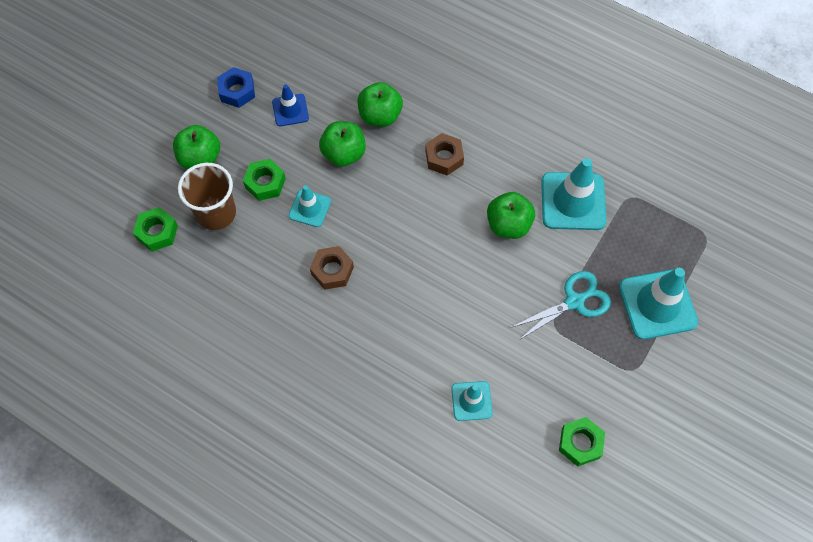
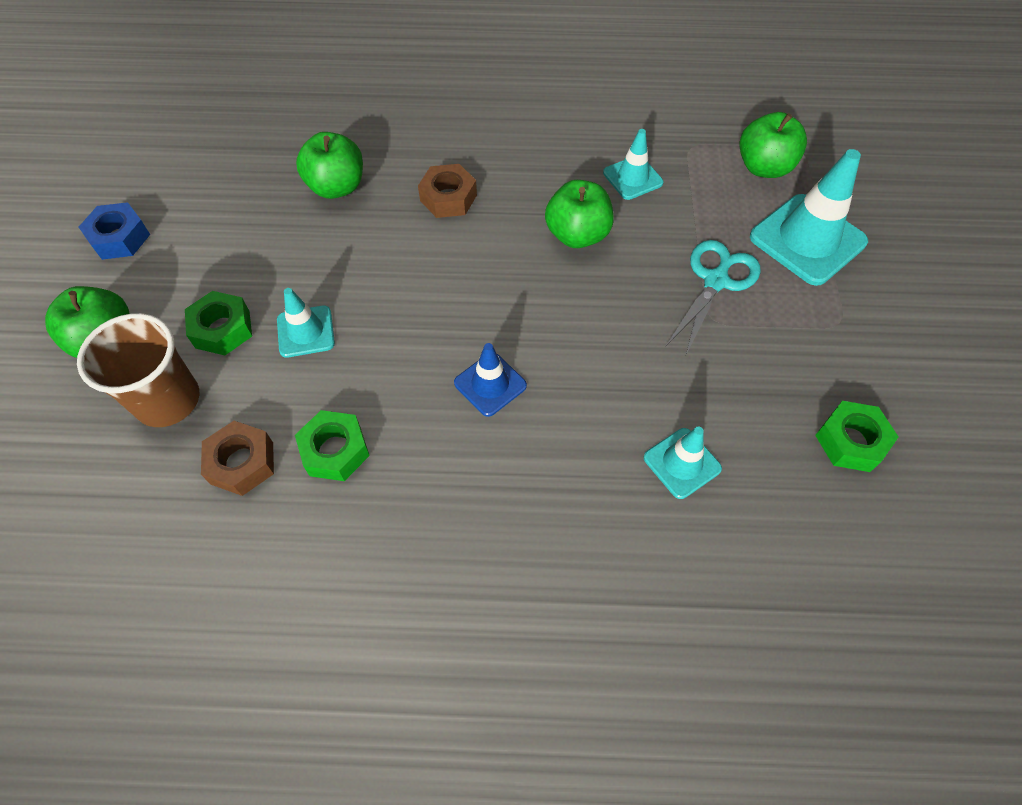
camera: 30 degrees left, 5 degrees down
(157, 232) = (84, 470): green nut -> green nut (335, 450)
(290, 110) = (210, 229): blue traffic cone -> blue traffic cone (490, 384)
(332, 271) = (385, 394): brown nut -> brown nut (242, 463)
(344, 154) = (314, 248): green apple -> green apple (763, 167)
(573, 201) = (632, 178): turquoise traffic cone -> turquoise traffic cone, size x0.56

